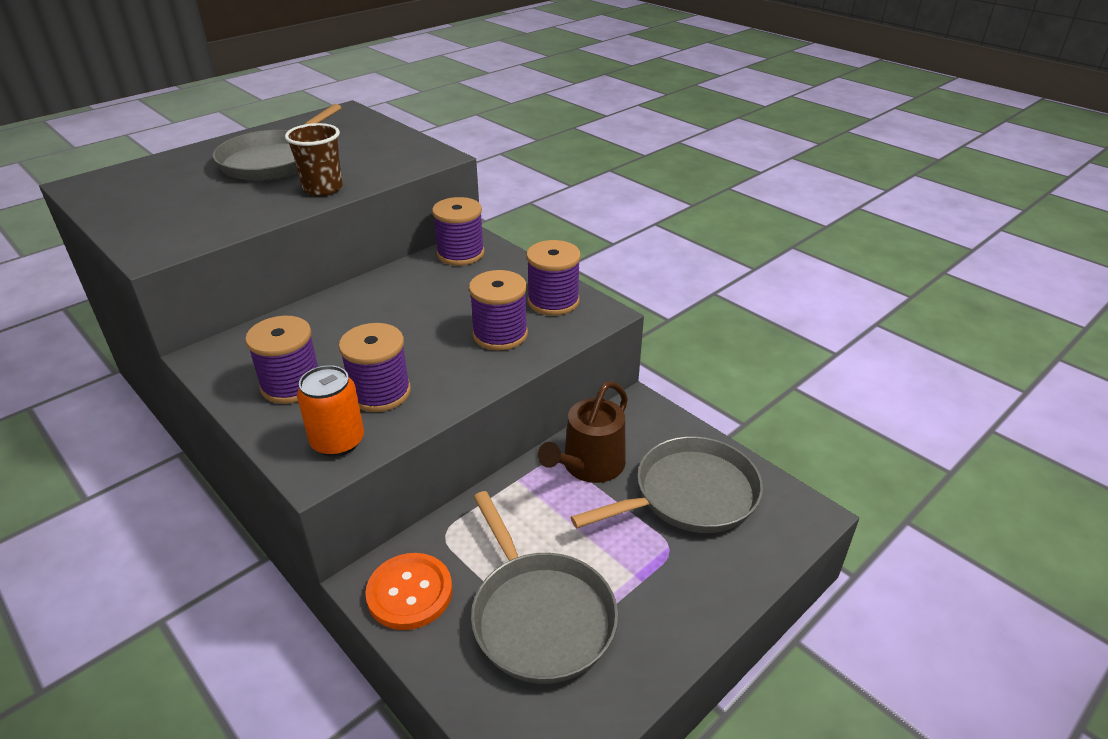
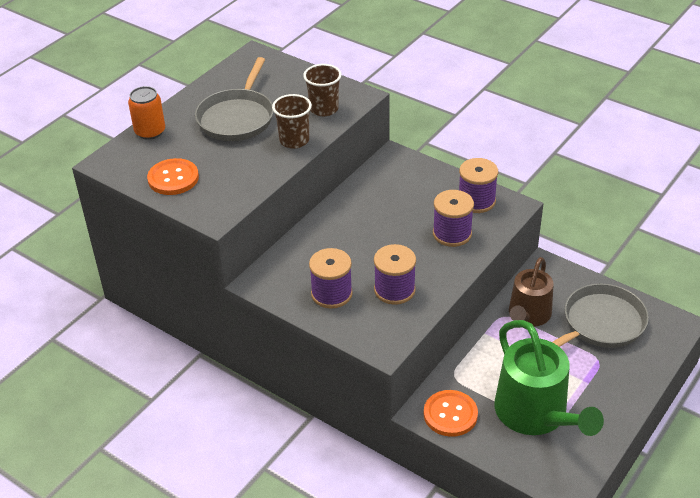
camera: 10 degrees left, 5 degrees up
(142, 208) = (173, 178): none -> orange button
(338, 441) = (387, 327): orange can -> orange can (150, 132)
(384, 163) = (324, 109): none -> brown cup
(460, 254) = (388, 169): purple spool -> none
(540, 616) = (535, 414): grey pan -> green watering can

